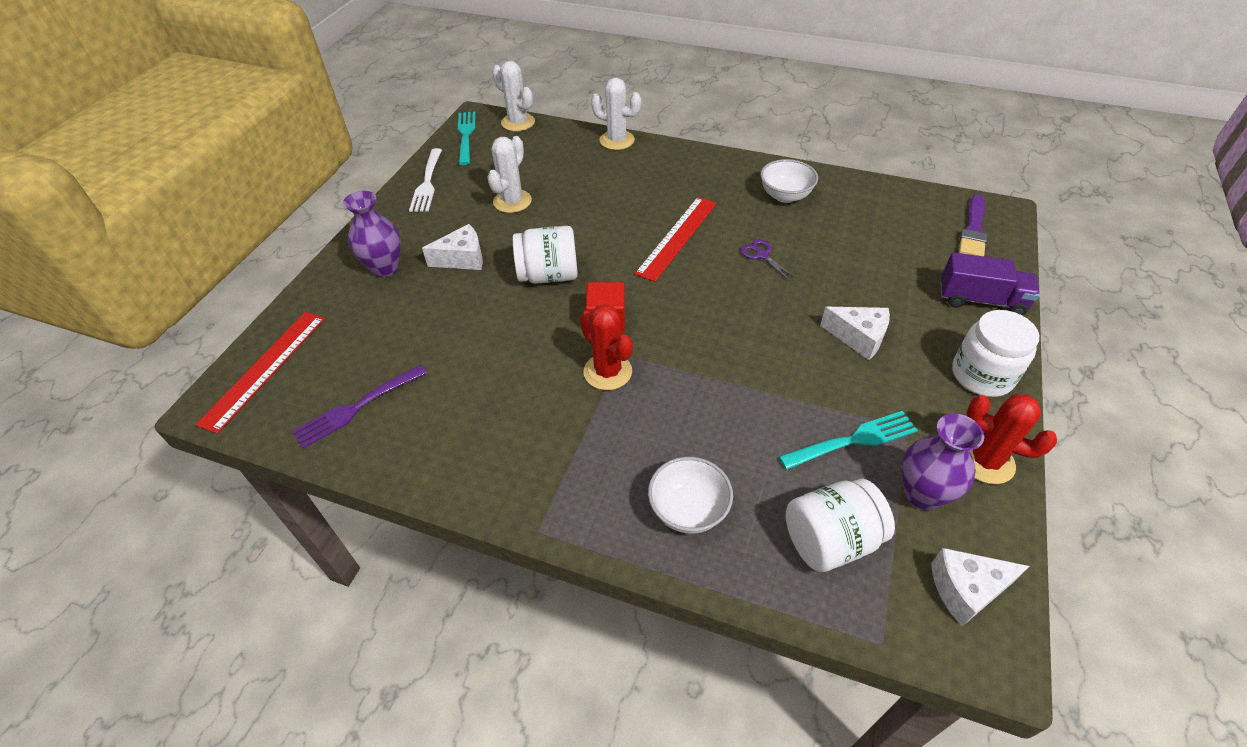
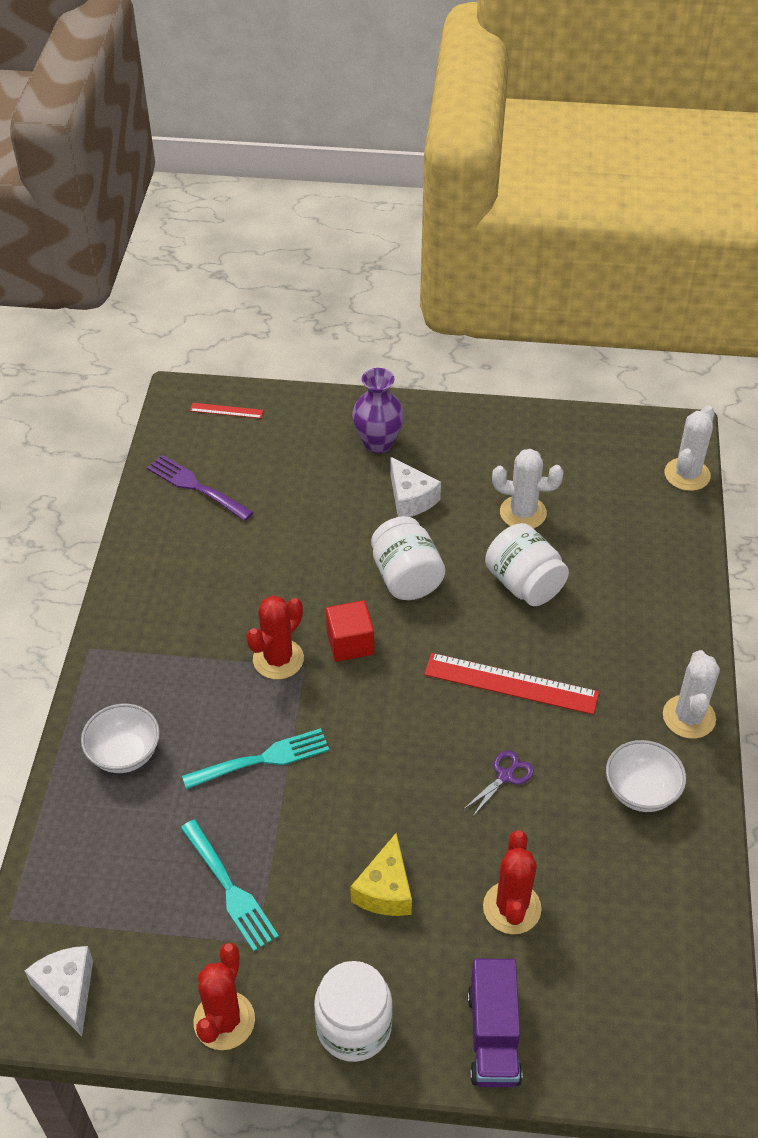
camera: 75 degrees right, 0 degrees up
(265, 369) = (226, 411): red ruler -> red ruler, size x0.50
(427, 182) = (529, 429): white fork -> none
(466, 136) = (635, 435): turquoise fork -> turquoise fork (261, 760)
(617, 140) = (692, 584): white cactus -> white cactus (689, 717)
(830, 540) = (107, 872): white jar -> white jar (524, 584)
(858, 337) = (385, 890): white cheese -> yellow cheese
(876, 272) = (512, 908): none -> red cactus
(922, 494) = (171, 954): purple vase -> none
(973, 230) = (648, 1037): purple brush -> none

